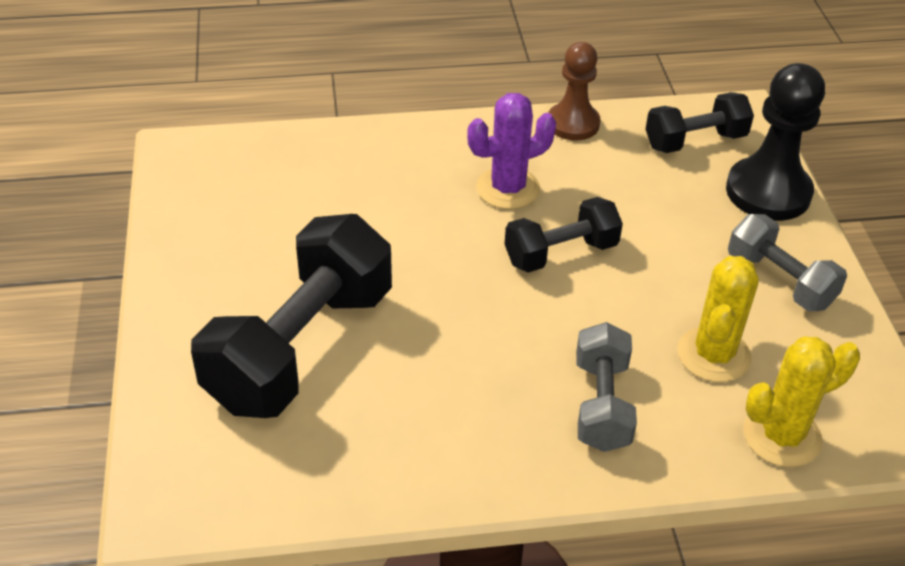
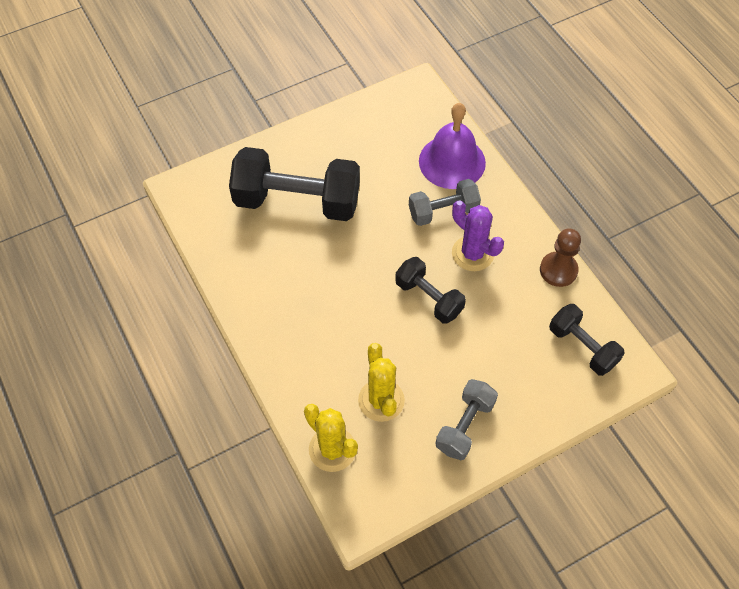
camera: 70 degrees right, 15 degrees up
(340, 159) = (452, 162): none -> purple bell
(601, 404) = (317, 351): grey dumbbell -> grey dumbbell (443, 211)
(713, 355) = (381, 400): yellow cactus -> yellow cactus turned 75 degrees clockwise
(768, 192) = (552, 403): black pawn -> none

